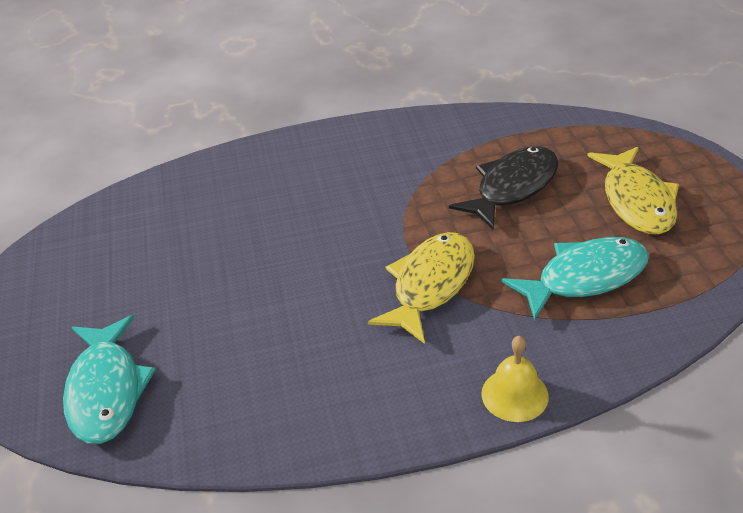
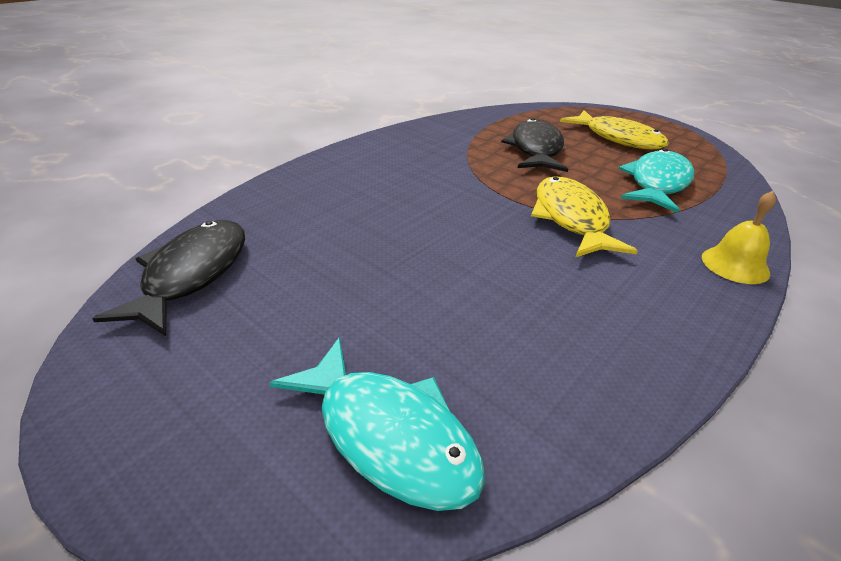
camera: 40 degrees left, 5 degrees down
(106, 227) = (192, 274): none -> black fish

